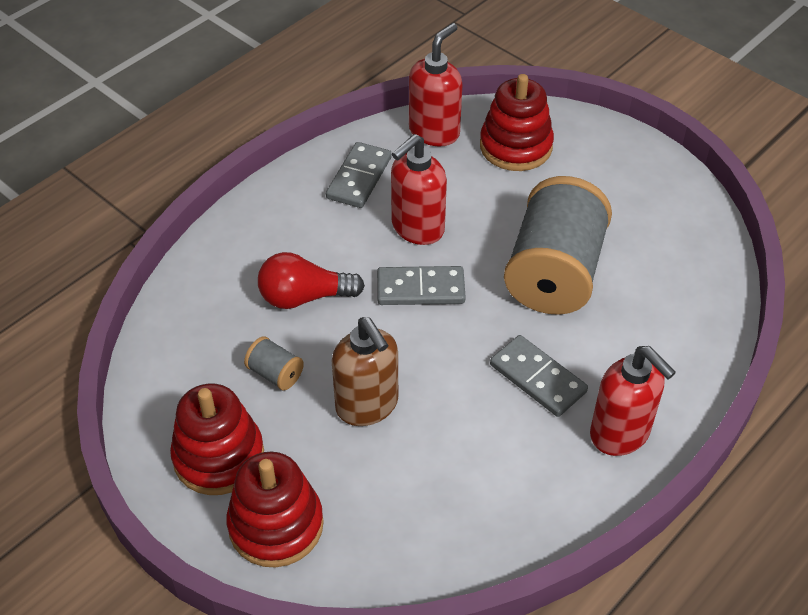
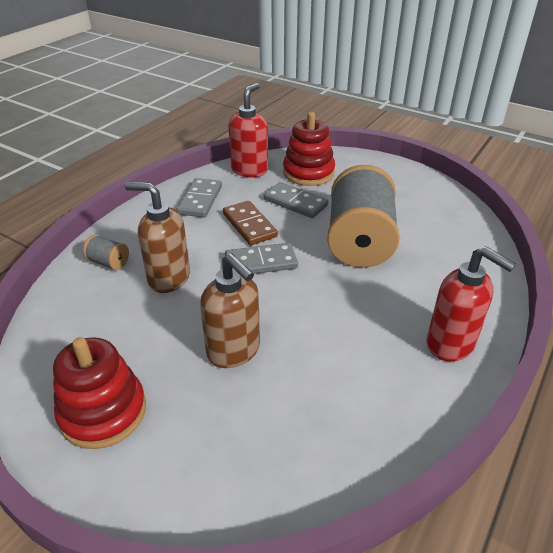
camera: 10 degrees left, 10 degrees down
(275, 373) = (150, 336): grey spool -> grey spool (108, 262)
(276, 525) = (164, 468): red stacking toy -> none
(304, 297) = (168, 278): red light bulb -> brown soap dispenser
(417, 228) = (249, 225): red soap dispenser -> brown domino
(538, 378) = (370, 312): grey domino -> grey domino (295, 202)

